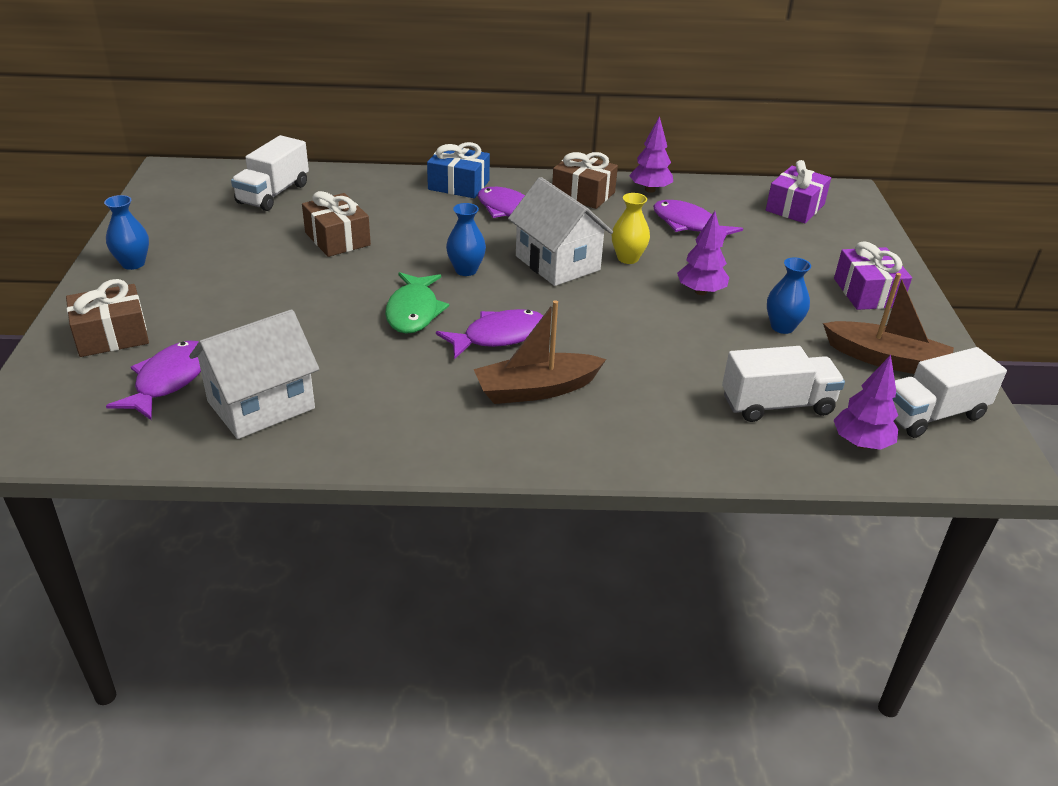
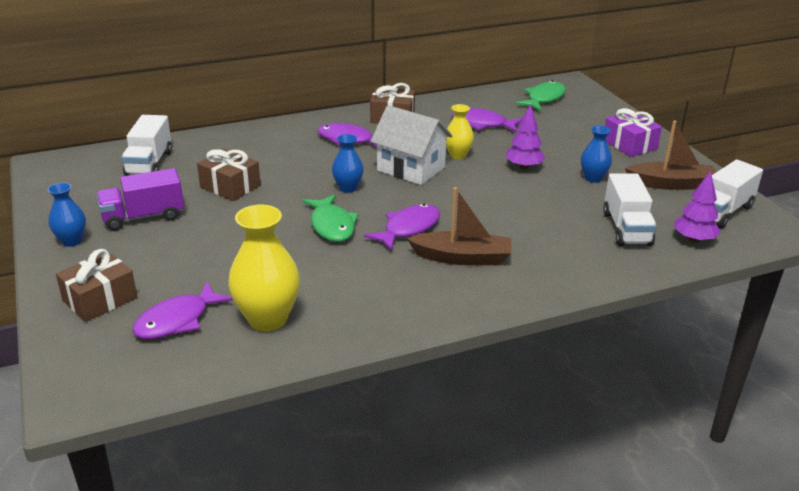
camera: 20 degrees left, 5 degrees down
(168, 380) = (177, 320): purple fish -> purple fish turned 135 degrees counterclockwise
(222, 253) = (143, 217): none -> purple truck
(261, 405) = (267, 319): white house -> yellow vase
(458, 185) = (294, 129): blue gift -> none
(536, 389) = (462, 258): brown boat -> brown boat turned 135 degrees counterclockwise
(650, 190) = (437, 105): purple tree -> none
(777, 405) = (626, 228): white truck -> white truck turned 120 degrees clockwise
(795, 207) = (544, 98): purple gift -> green fish

